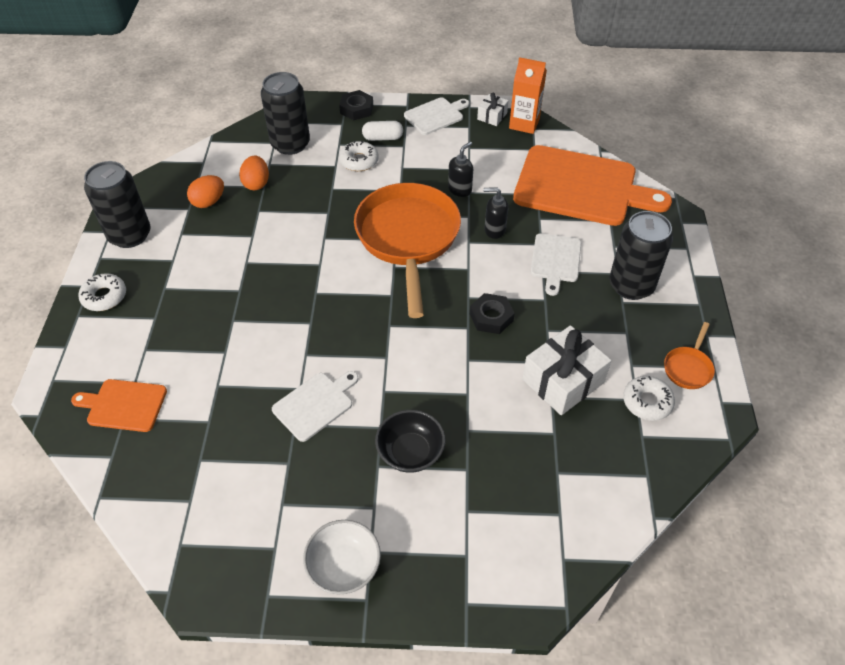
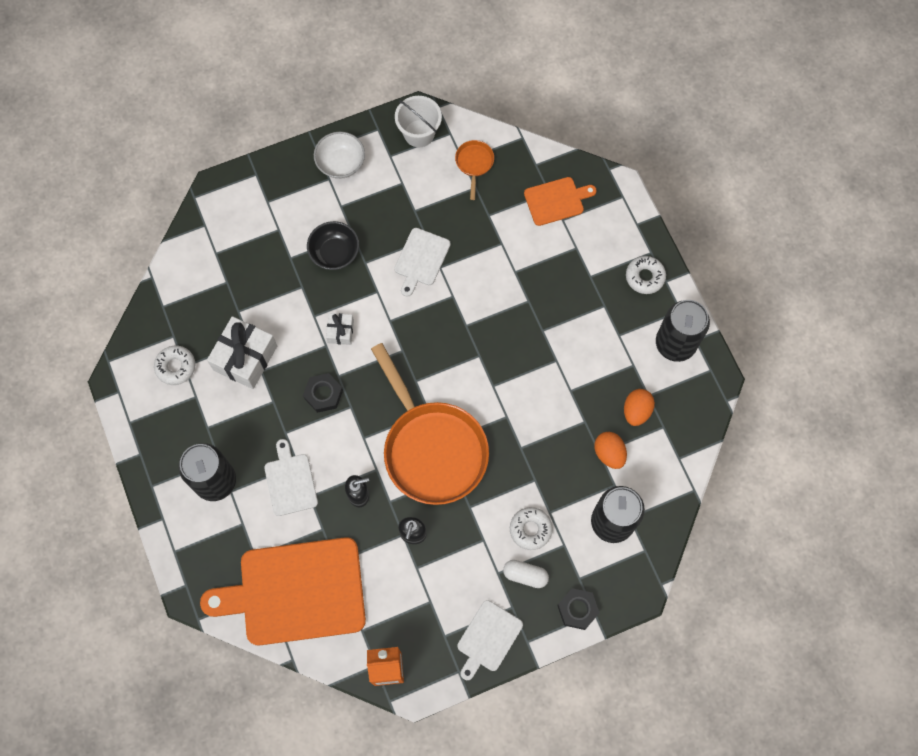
camera: 155 degrees right, 20 degrees up
(218, 563) = (419, 133): none -> white bucket
(383, 138) = (525, 575): white capsule -> white capsule turned 45 degrees clockwise
(492, 116) = (427, 666): white gift -> white gift (340, 331)
(688, 368) = (150, 413): orange pan -> orange pan (474, 164)

